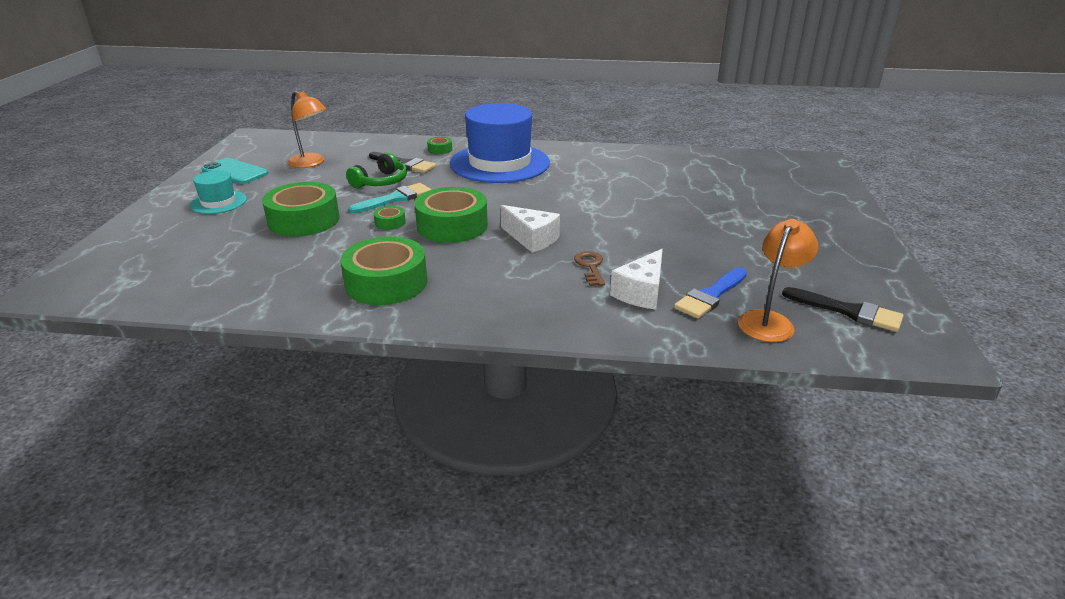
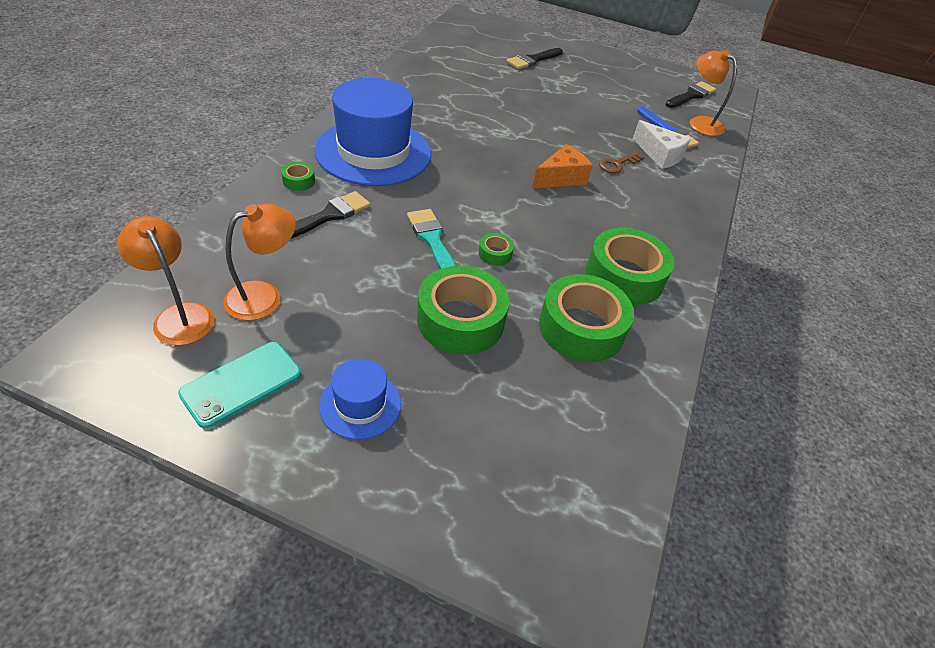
camera: 80 degrees left, 15 degrees up
(218, 202) = (360, 404): turquoise hat -> blue hat
(288, 149) = (179, 316): none -> orange lamp
(381, 182) = (375, 243): green headphones -> none
(452, 226) = (518, 215): green tape -> green tape (581, 328)
(531, 239) = (561, 178): white cheese -> orange cheese
(590, 267) = (617, 164): brown key -> brown key turned 45 degrees counterclockwise
(770, 201) = (533, 60): none -> black brush

